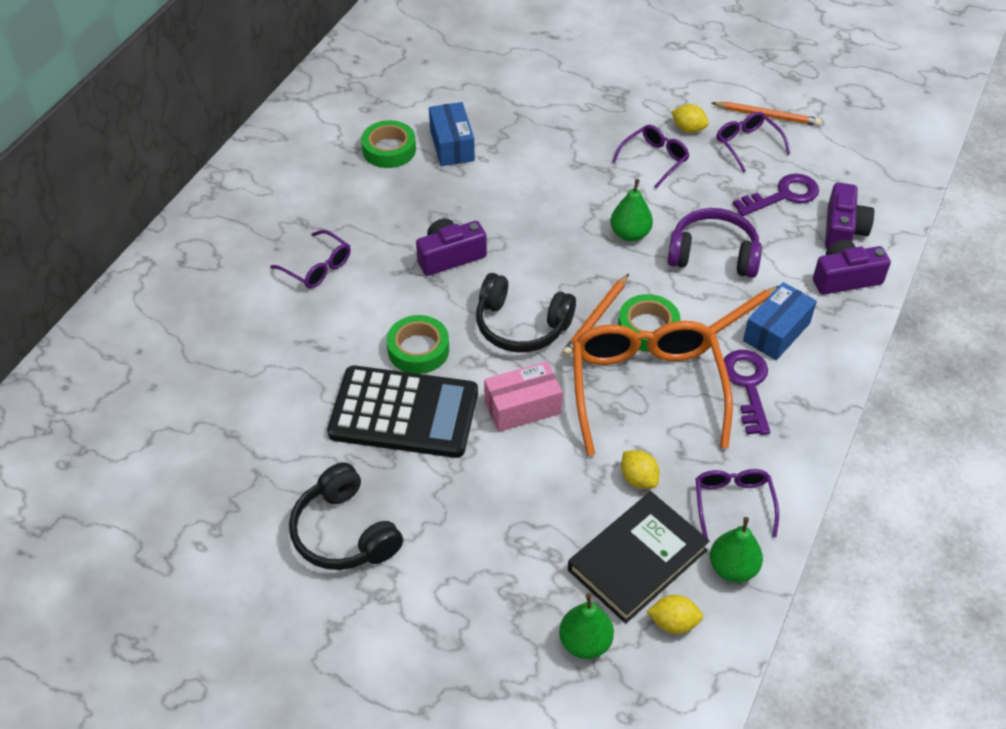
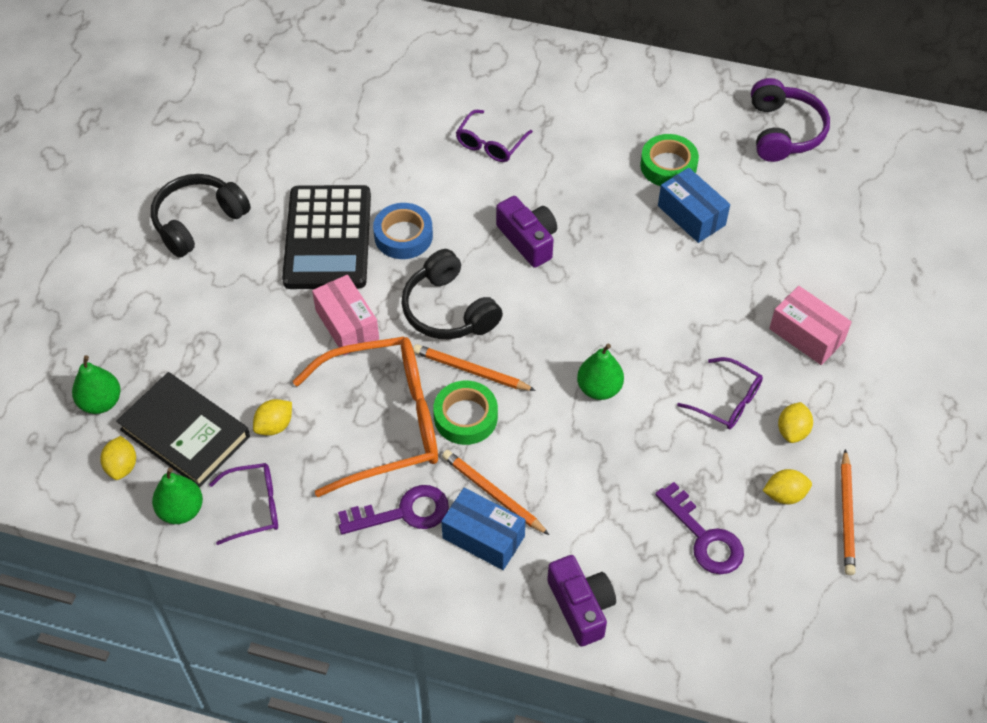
camera: 80 degrees right, 5 degrees up
(418, 349) = (403, 236): green tape -> blue tape
(452, 145) = (691, 215): blue box -> blue box turned 75 degrees clockwise
(521, 325) = (448, 310): black headphones -> black headphones turned 45 degrees counterclockwise
(596, 103) = (806, 335): none -> pink box
(713, 254) = (587, 470): purple headphones -> purple headphones (783, 131)
(747, 144) = (784, 495): purple glasses -> yellow lemon
(843, 230) = (662, 604): purple camera -> none

